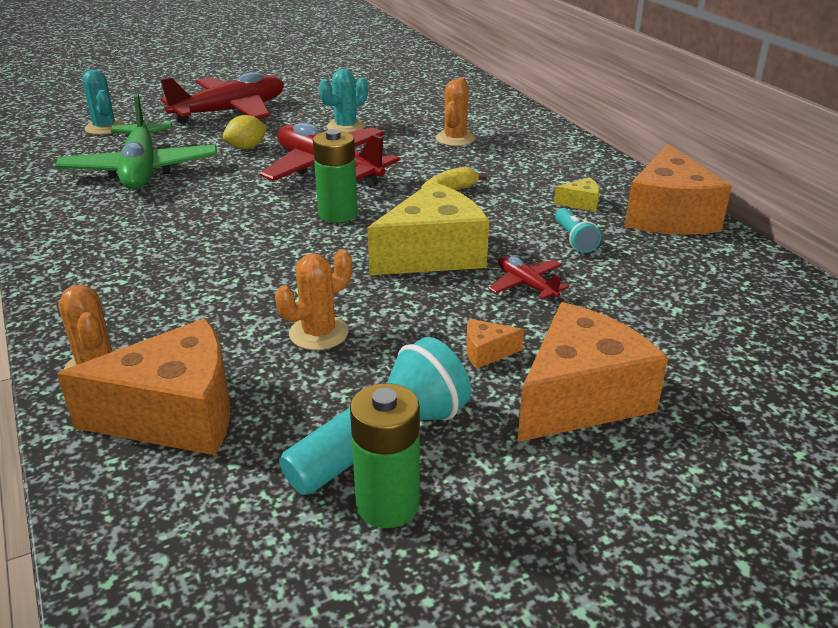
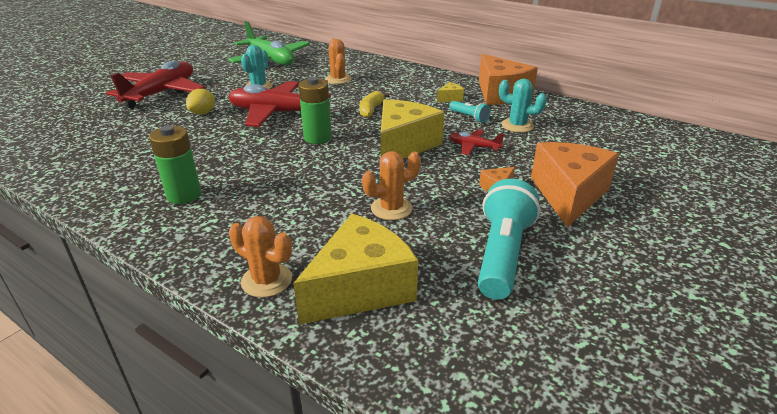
camera: 30 degrees left, 0 degrees up
(104, 128) = (67, 124): turquoise cactus -> turquoise cactus (517, 125)
(141, 170) = (136, 145): green plane -> green plane (270, 60)
(175, 415) = (360, 288): orange cheese -> yellow cheese
(318, 333) = (391, 208): orange cactus -> orange cactus turned 45 degrees clockwise
(387, 504) = (546, 285): green battery -> green battery (184, 195)

